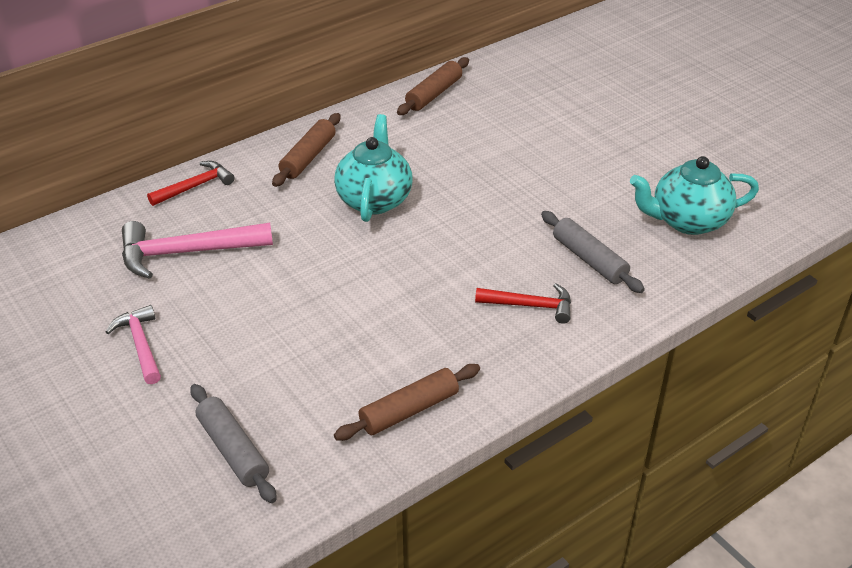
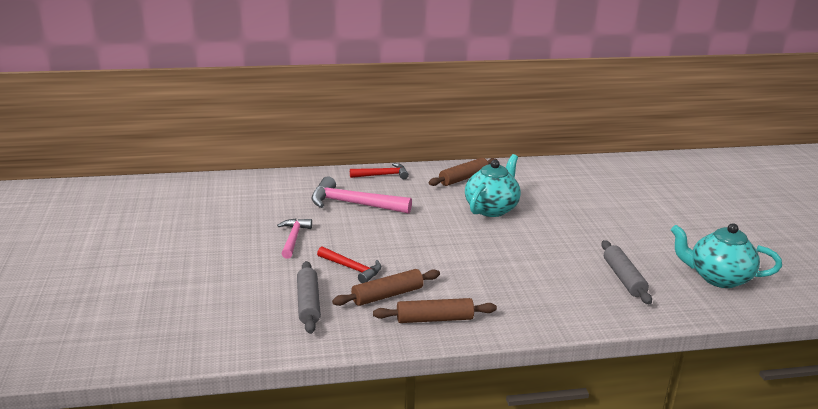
camera: 25 degrees right, 15 degrees down
(433, 94) = (572, 167): brown rolling pin -> brown rolling pin (387, 295)
(530, 305) = (561, 290): red hammer -> red hammer (352, 269)

